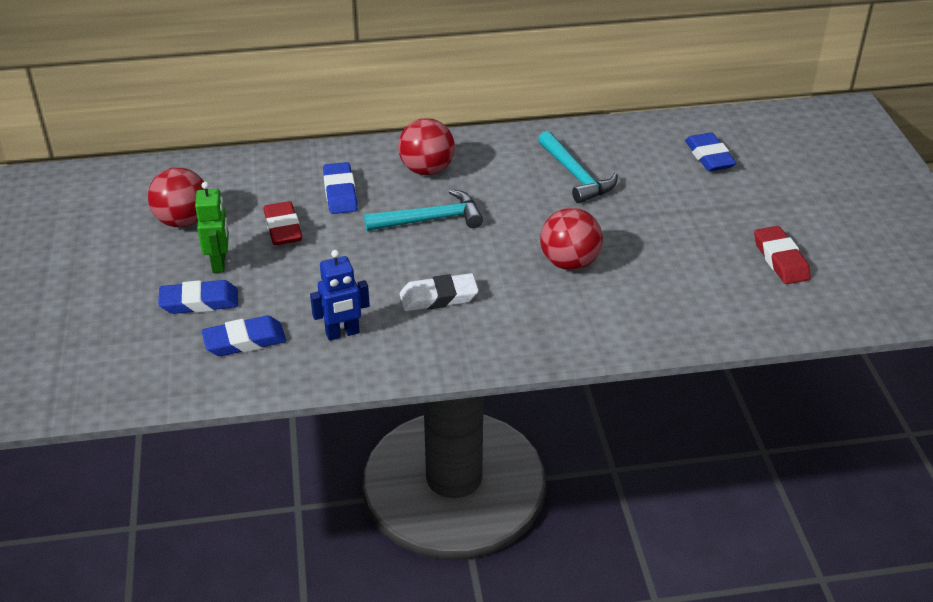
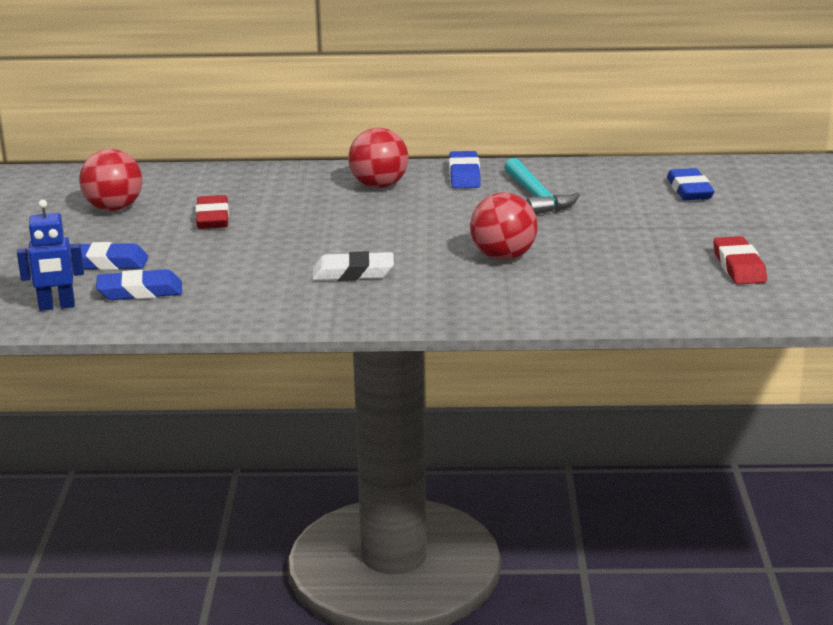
camera: 10 degrees right, 15 degrees down
(219, 263) = (138, 238): green robot -> none
(340, 193) = (282, 197): blue eraser -> blue eraser (464, 175)
(342, 333) = (242, 292): blue robot -> blue robot (57, 306)
(430, 220) = (368, 220): turquoise hammer -> none

